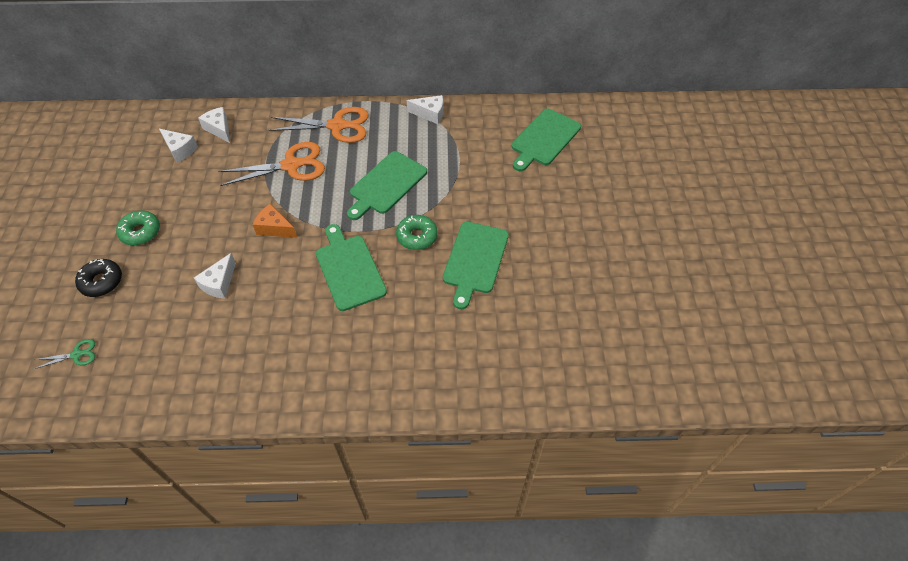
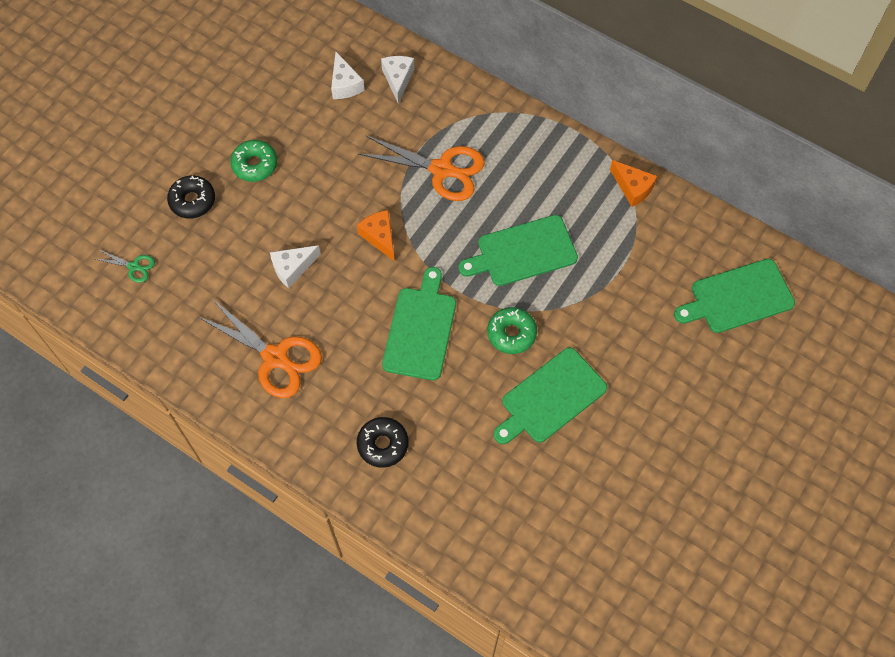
camera: 35 degrees right, 10 degrees up
(337, 126) = (521, 146): orange scissors -> orange scissors (275, 357)
(377, 361) = (383, 444): none -> black donut
(430, 114) = (632, 188): white cheese -> orange cheese

